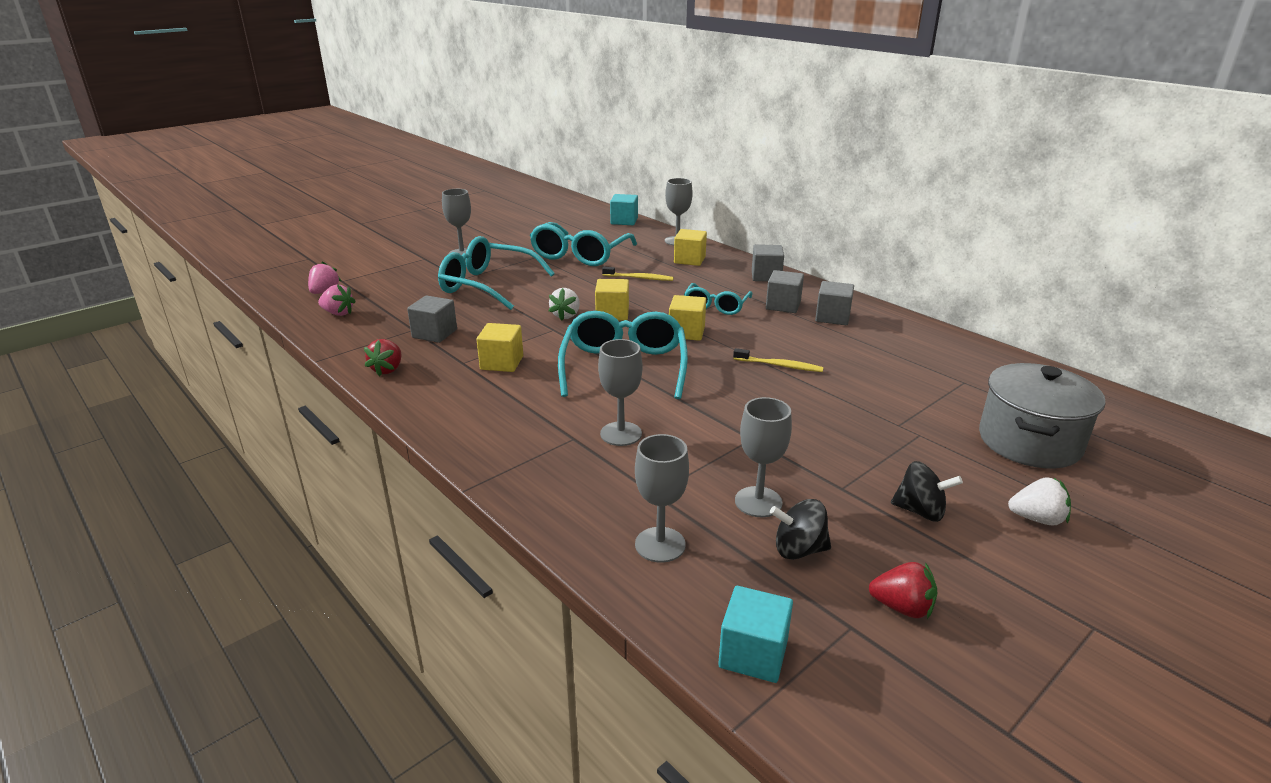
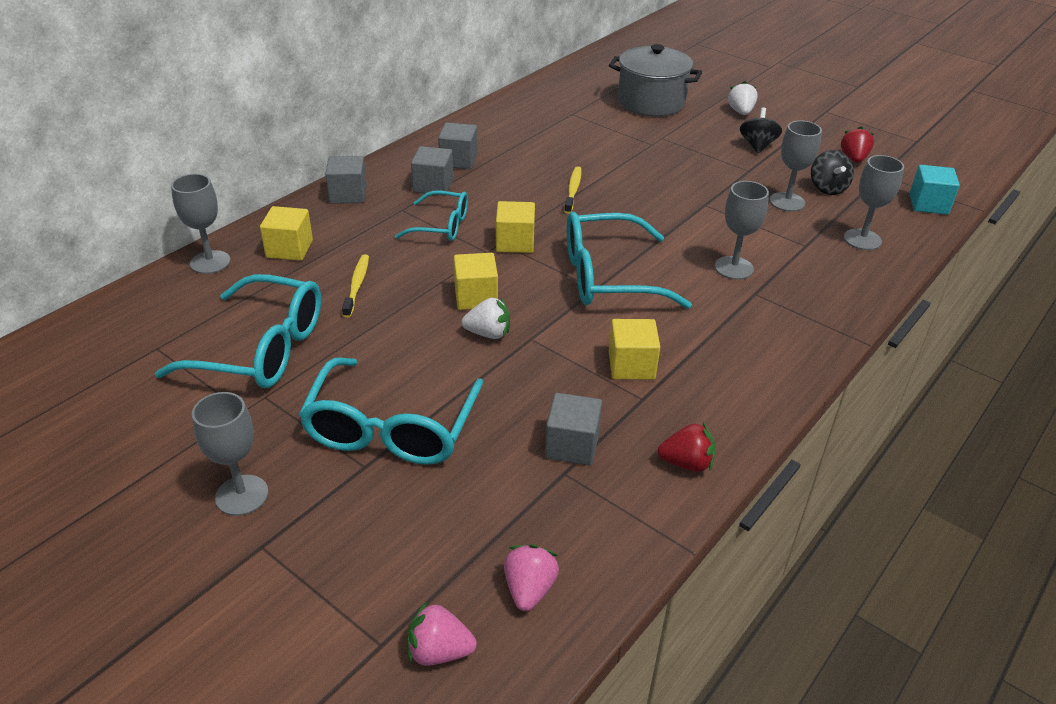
camera: 100 degrees left, 10 degrees up
(624, 221) = (98, 320): turquoise cube -> none

